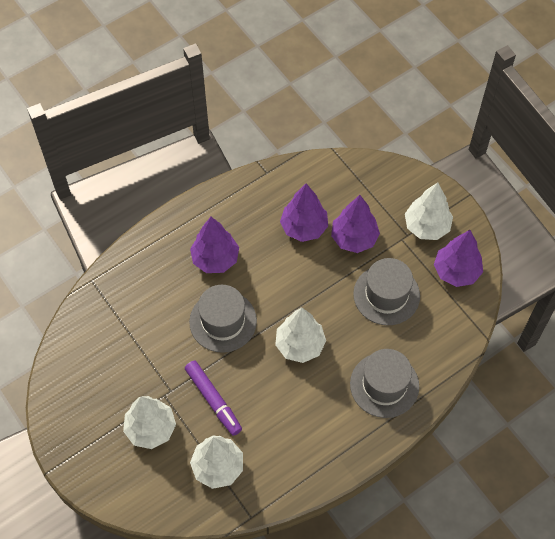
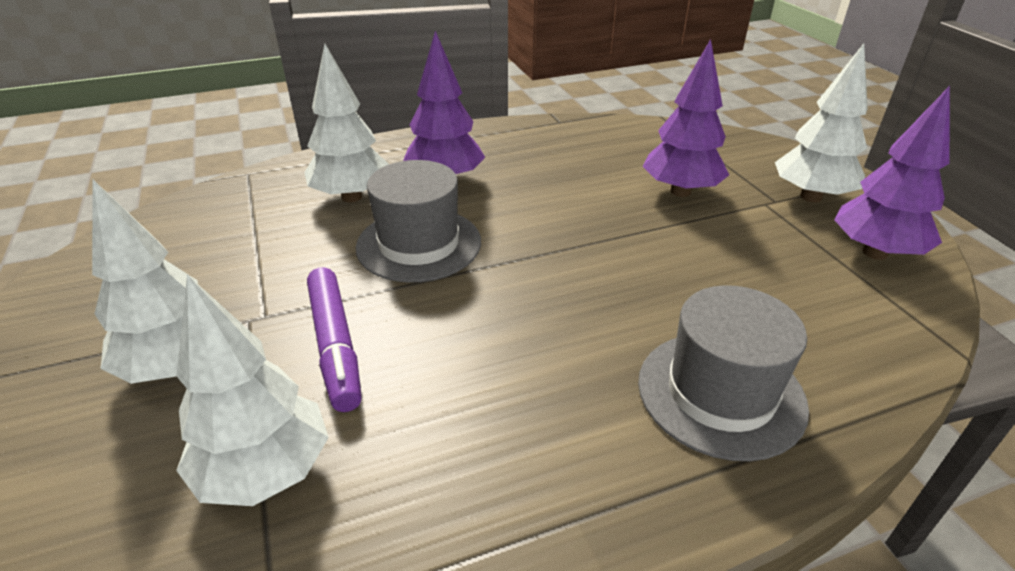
camera: 15 degrees right, 25 degrees down
(300, 345) = (547, 297): white tree -> white tree (351, 197)
(304, 227) = (599, 171): purple tree -> none
(386, 295) = (734, 260): grey hat -> none

